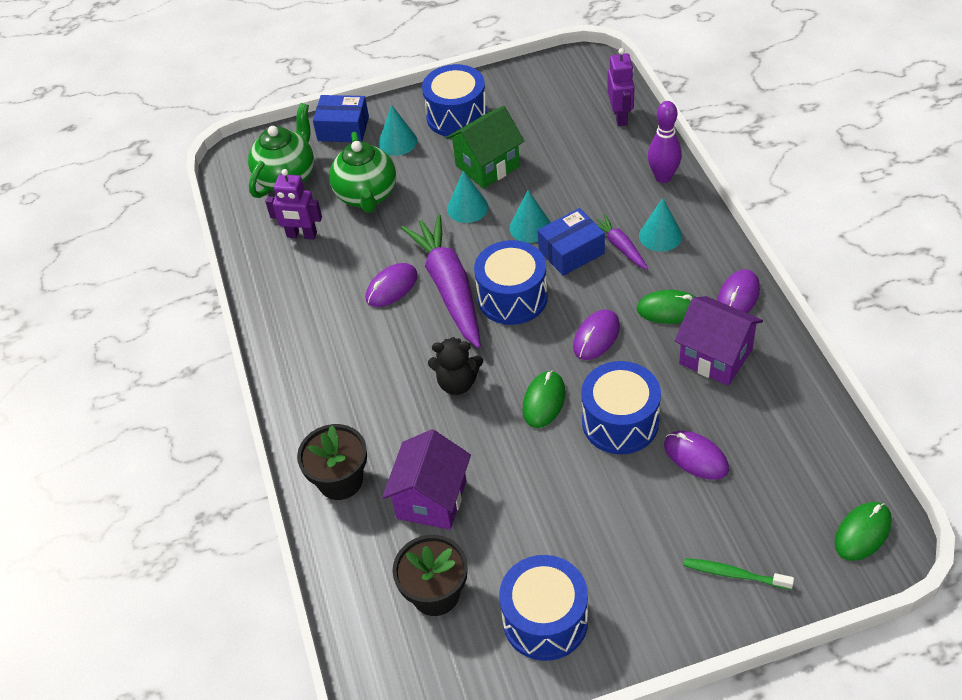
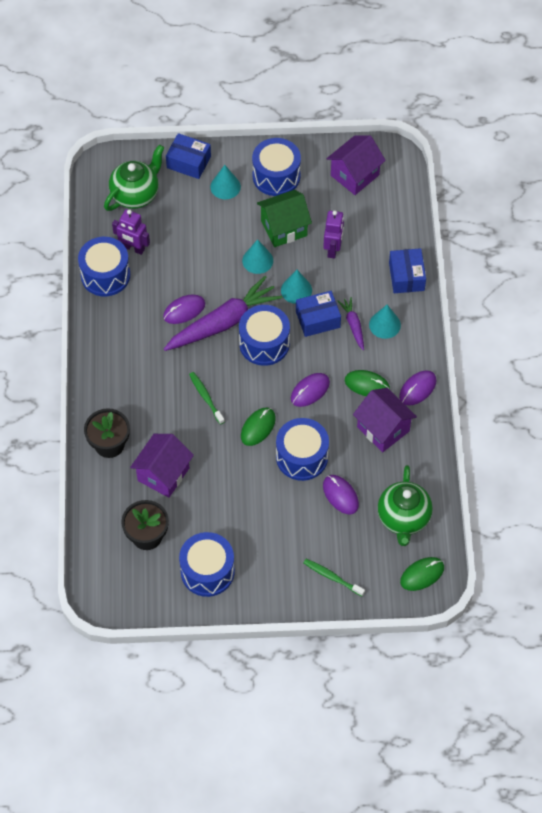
camera: 10 degrees right, 10 degrees up
(274, 274) = (105, 275): none -> blue drum
(367, 196) = (189, 228): green teapot -> green teapot (403, 519)
(449, 287) = (223, 322): purple carrot -> purple carrot turned 60 degrees clockwise
(457, 383) = (206, 397): black teddy bear -> green toothbrush
(552, 92) = (355, 175): none -> purple house
(620, 116) = (397, 213): purple robot -> purple robot (333, 249)
(663, 177) = (406, 276): purple bowling pin -> blue box

